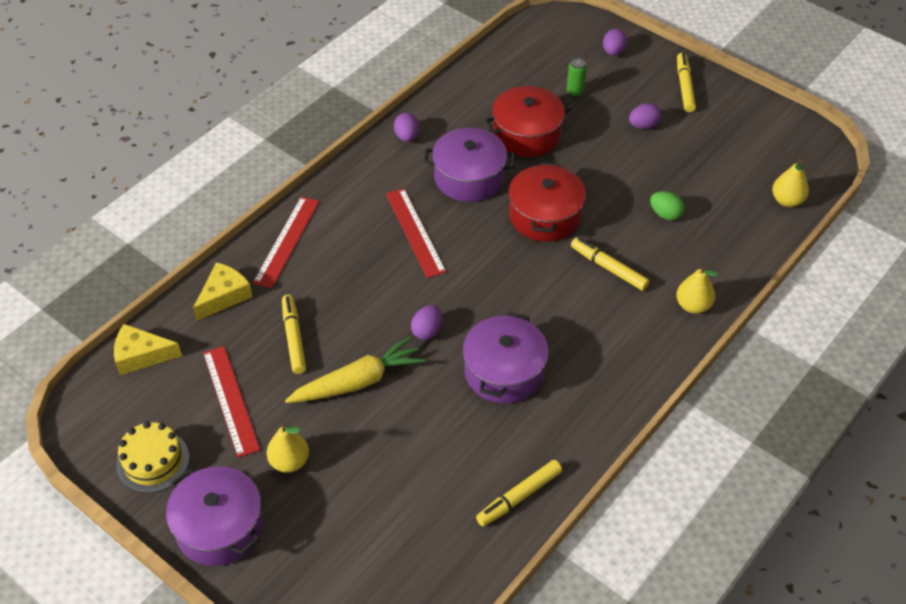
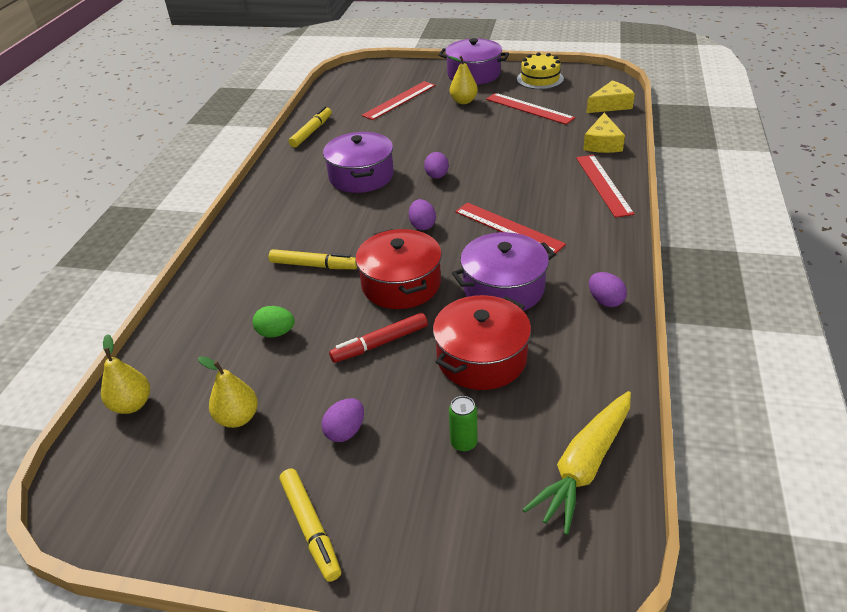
camera: 155 degrees right, 10 degrees down
(294, 338) = (526, 142): yellow marker -> none
(358, 381) = (459, 140): yellow carrot -> yellow carrot (584, 466)
(365, 513) = (399, 100): none -> red ruler
(590, 173) = (380, 343): none -> red marker
(613, 52) = (452, 547): purple egg -> purple egg (422, 225)
(693, 305) = (222, 266): yellow pear -> yellow pear (238, 418)

